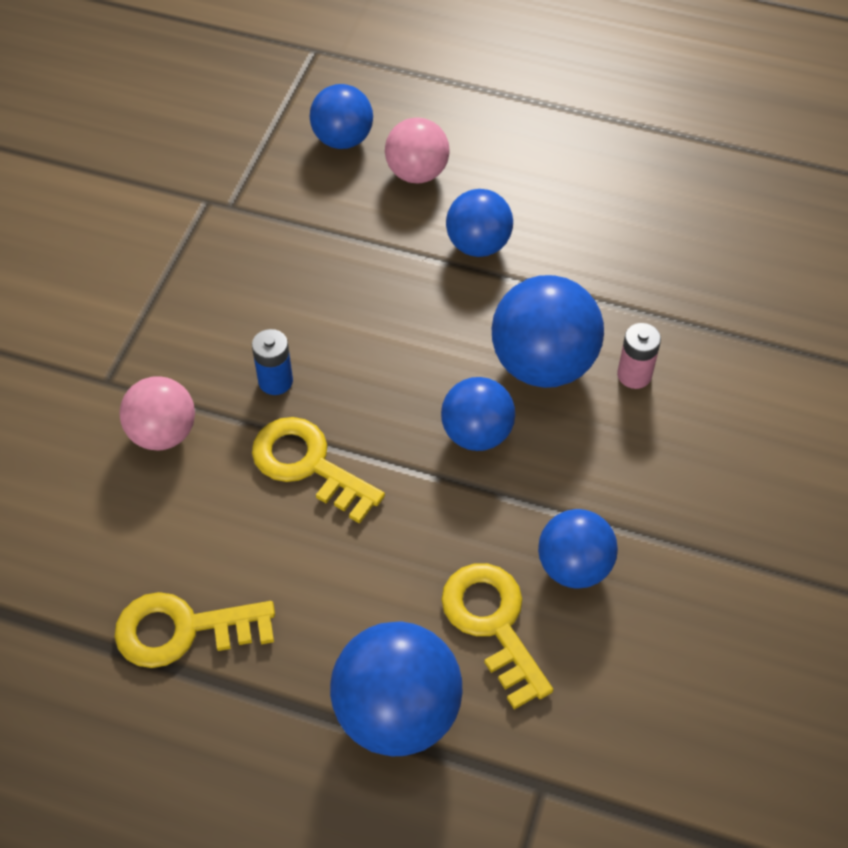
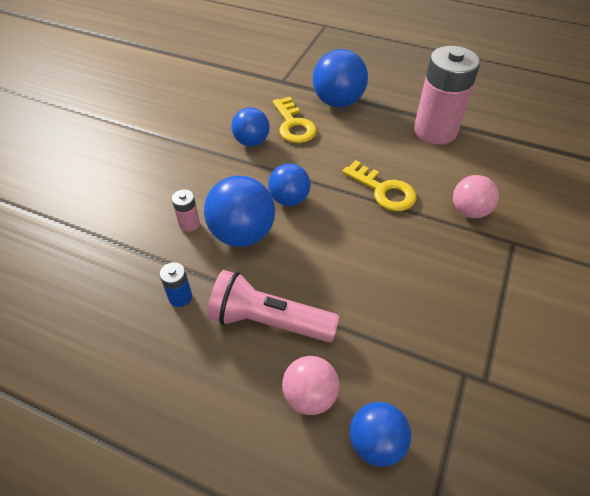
camera: 175 degrees left, 5 degrees down
(183, 630) = (435, 131): yellow key -> pink battery
(275, 381) = (408, 235): blue battery -> blue battery (180, 297)
(478, 245) = (269, 321): blue ball -> pink flashlight

